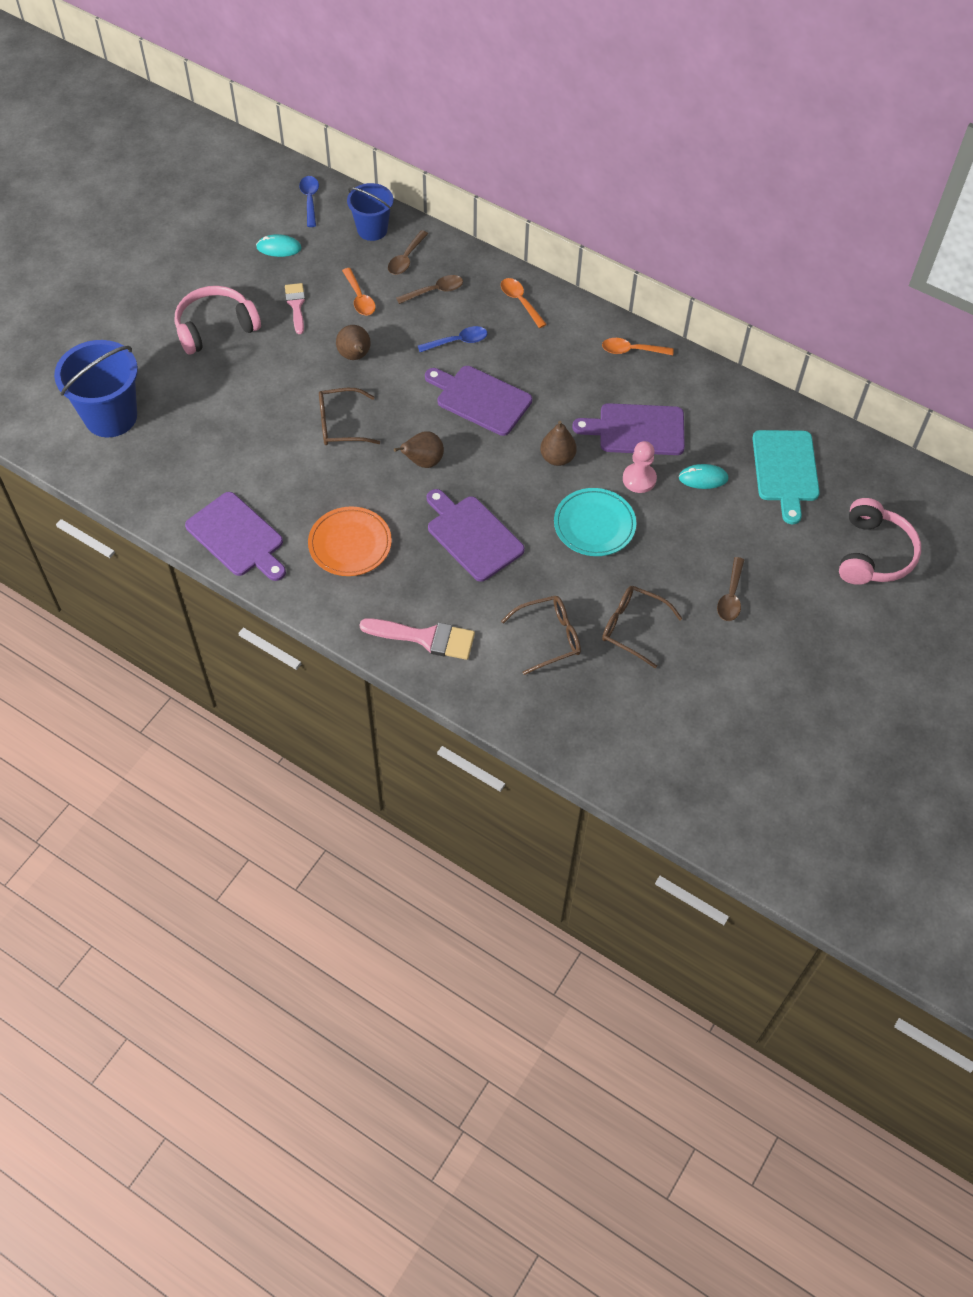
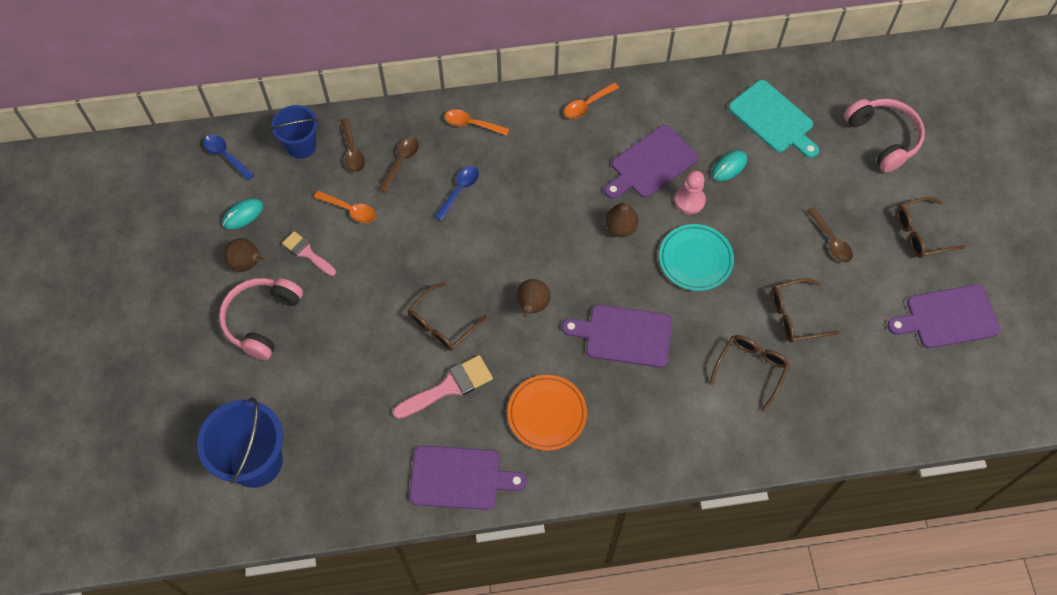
camera: 40 degrees left, 5 degrees up
(355, 356) = (396, 260): brown pear -> brown pear (247, 264)
(425, 638) = (672, 441): pink brush -> pink brush (448, 387)
(480, 399) = (521, 224): purple cutting board -> purple cutting board (947, 317)
(822, 650) = (921, 233): none -> brown glasses

